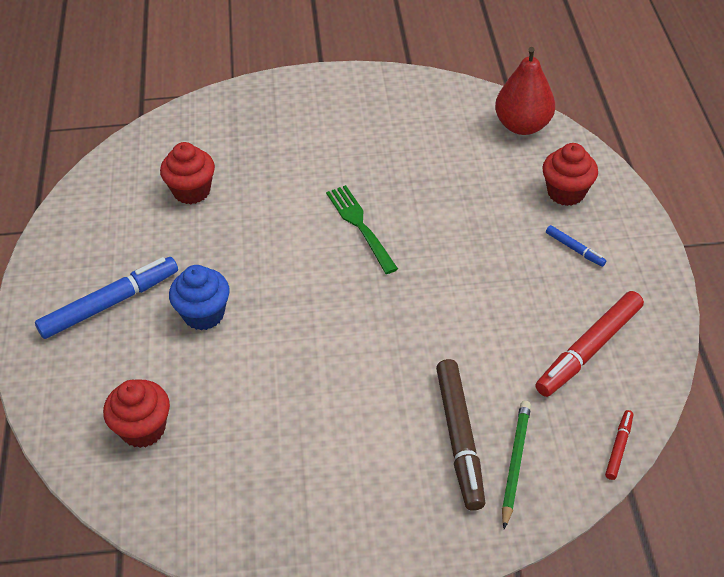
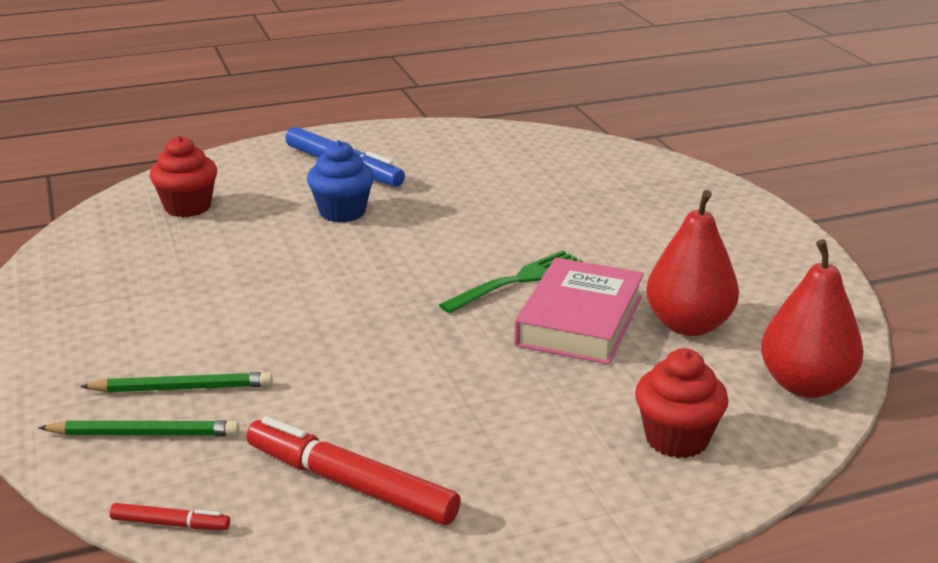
camera: 75 degrees right, 20 degrees down
(192, 191) = (522, 179): red cupcake -> none
(425, 205) = (580, 321): none -> pink book
(444, 155) = (688, 325): none -> red pear
(459, 438) = (182, 388): brown marker -> green pencil
(575, 249) = (553, 456): blue marker -> none

